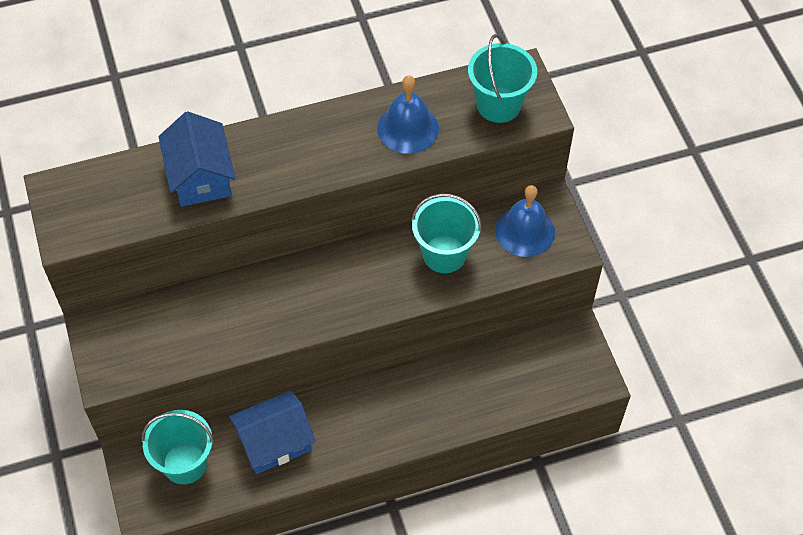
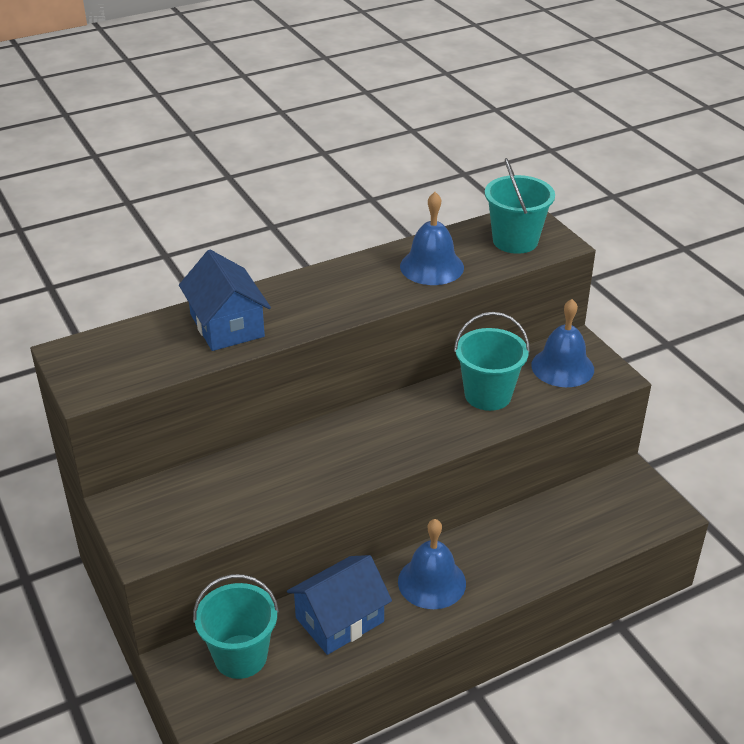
camera: 10 degrees left, 20 degrees down
(362, 417) = (431, 582): none -> blue bell

